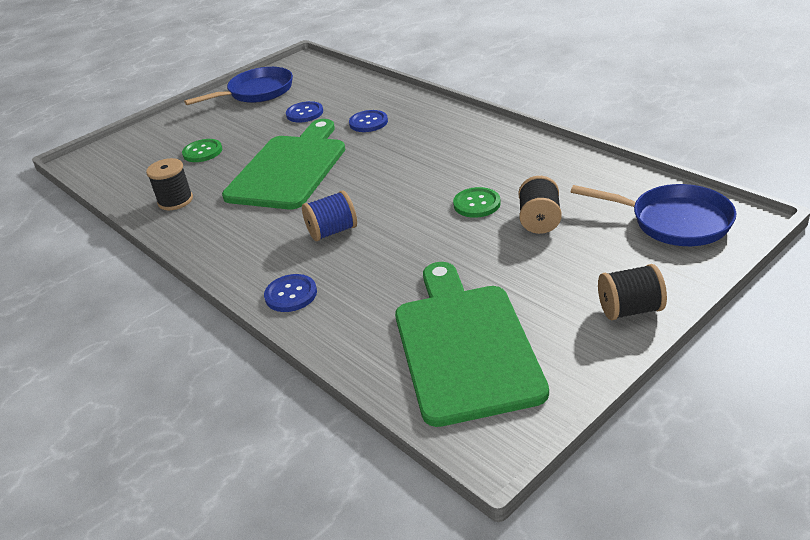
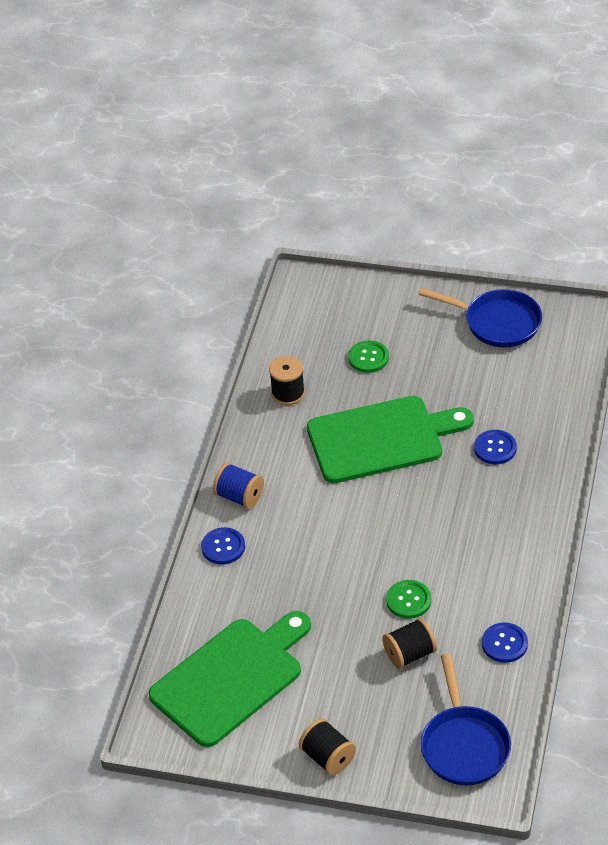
camera: 55 degrees right, 10 degrees up
(304, 113) = (481, 388): blue button -> blue button (504, 644)
(332, 231) = (312, 525): blue spool -> blue spool (239, 496)

